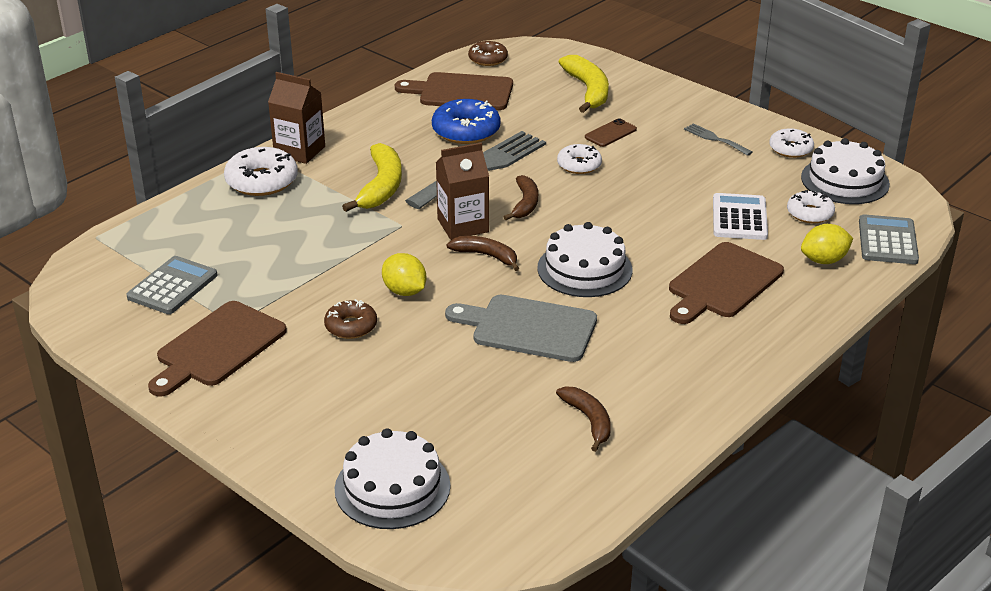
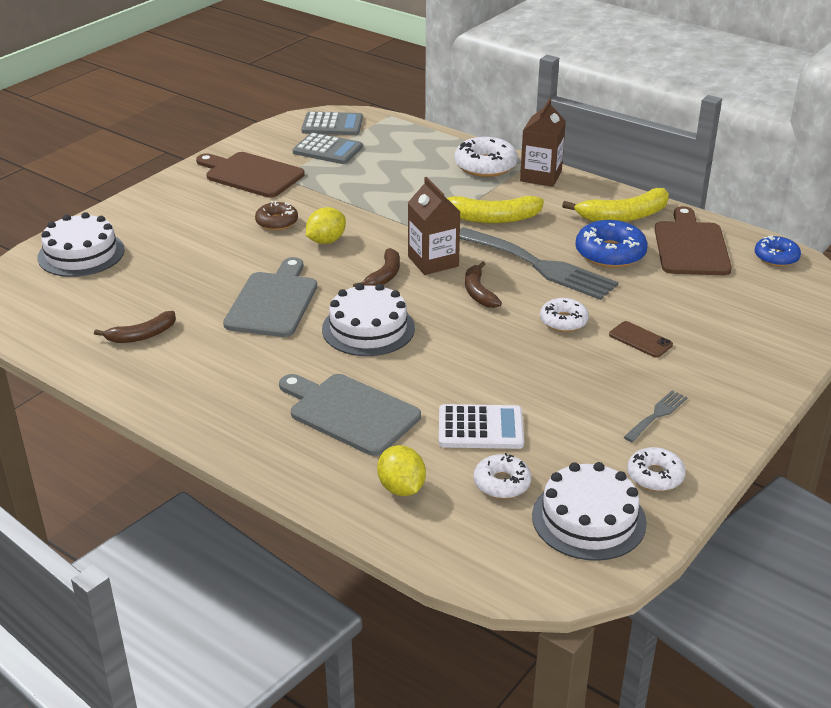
camera: 85 degrees right, 0 degrees up
(488, 59) = (776, 257): brown donut -> blue donut
(525, 204) = (478, 292): brown banana -> brown banana turned 75 degrees clockwise
(588, 91) = (735, 323): yellow banana -> yellow banana (623, 216)
(722, 283) = (350, 412): brown cutting board -> grey cutting board
(888, 241) = (451, 545): grey calculator -> grey calculator (332, 125)

